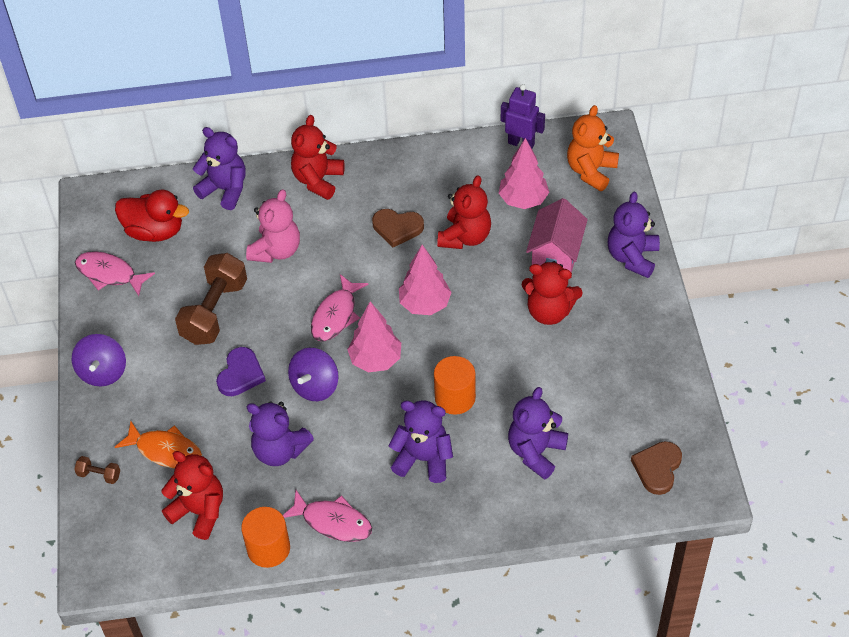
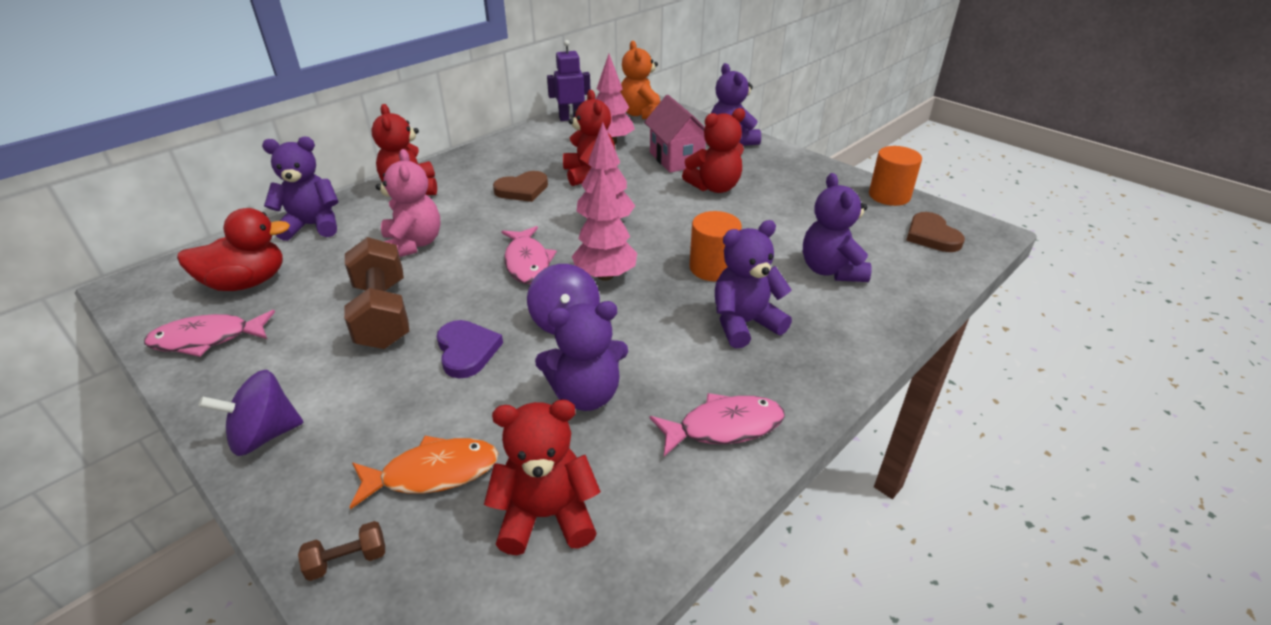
camera: 40 degrees left, 15 degrees down
(103, 372) = (265, 435): purple spinning top -> purple spinning top turned 105 degrees clockwise
(268, 548) = (682, 501): orange cylinder -> orange cylinder (889, 196)

